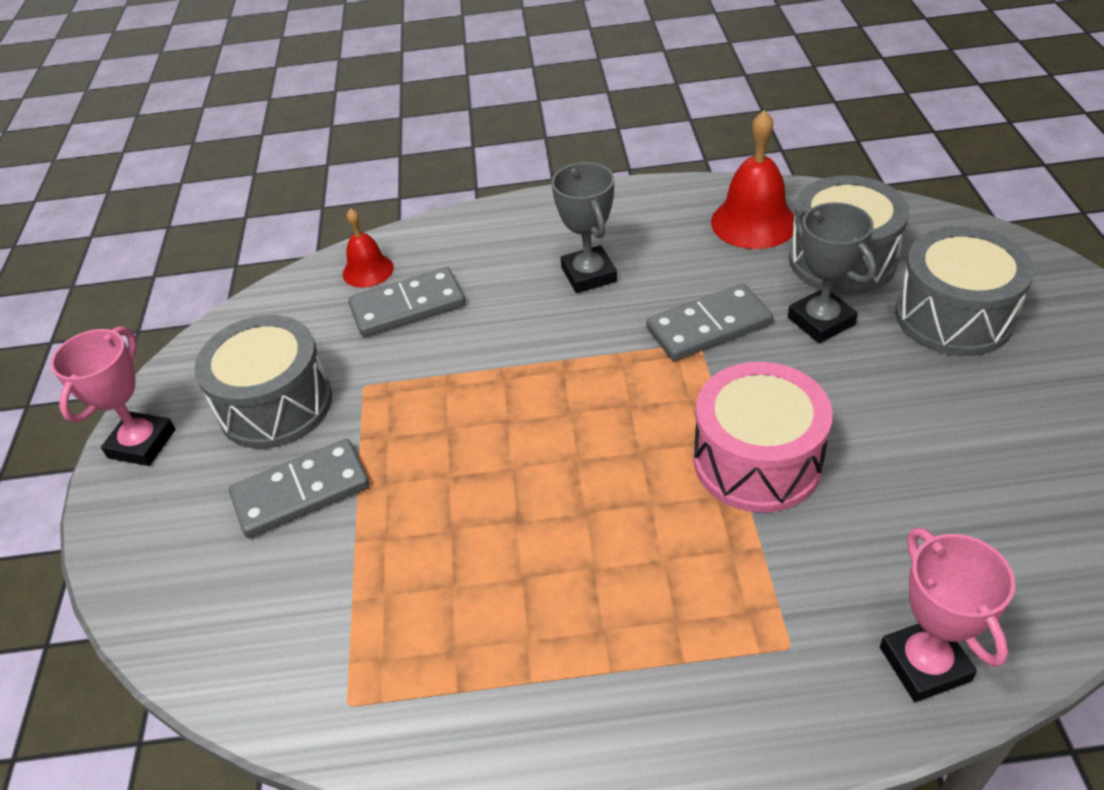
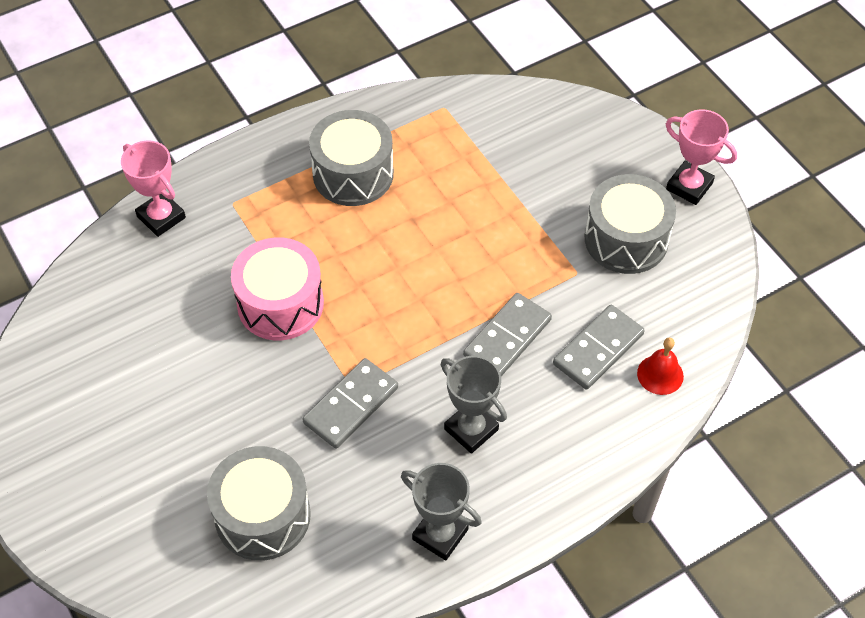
camera: 150 degrees right, 10 degrees up
(142, 443) = (689, 186): pink trophy -> pink trophy turned 45 degrees counterclockwise
(301, 492) = (557, 192): grey domino -> grey domino (507, 338)
(753, 222) = (353, 542): red bell -> none
(821, 321) = (265, 439): grey trophy -> grey trophy (440, 534)
(953, 316) = (163, 477): grey drum -> grey drum (353, 174)

